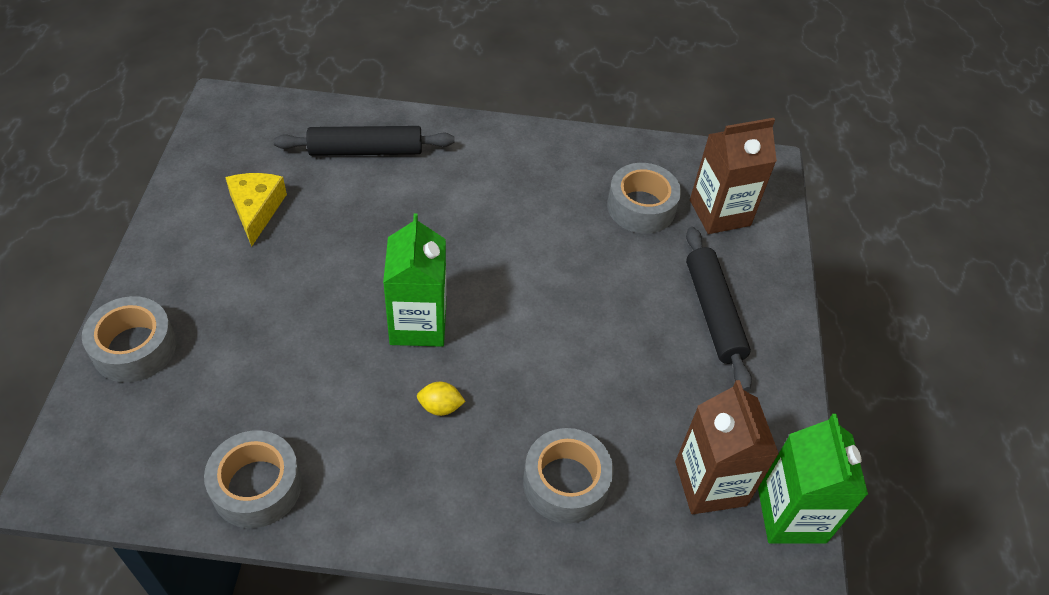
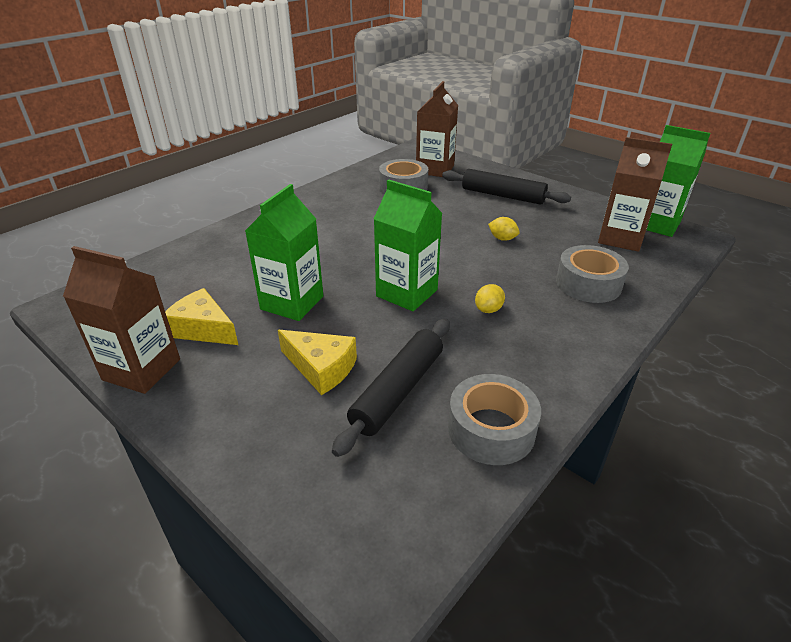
camera: 50 degrees left, 15 degrees down
(134, 348) = (265, 459): grey tape -> none
(182, 208) = (142, 369): none -> brown carton
(259, 321) = (321, 368): none -> yellow cheese
(336, 245) = (292, 303): none -> green carton
(366, 150) = (220, 258): black rolling pin -> black rolling pin (398, 390)
(600, 358) = (502, 238): none -> yellow lemon

